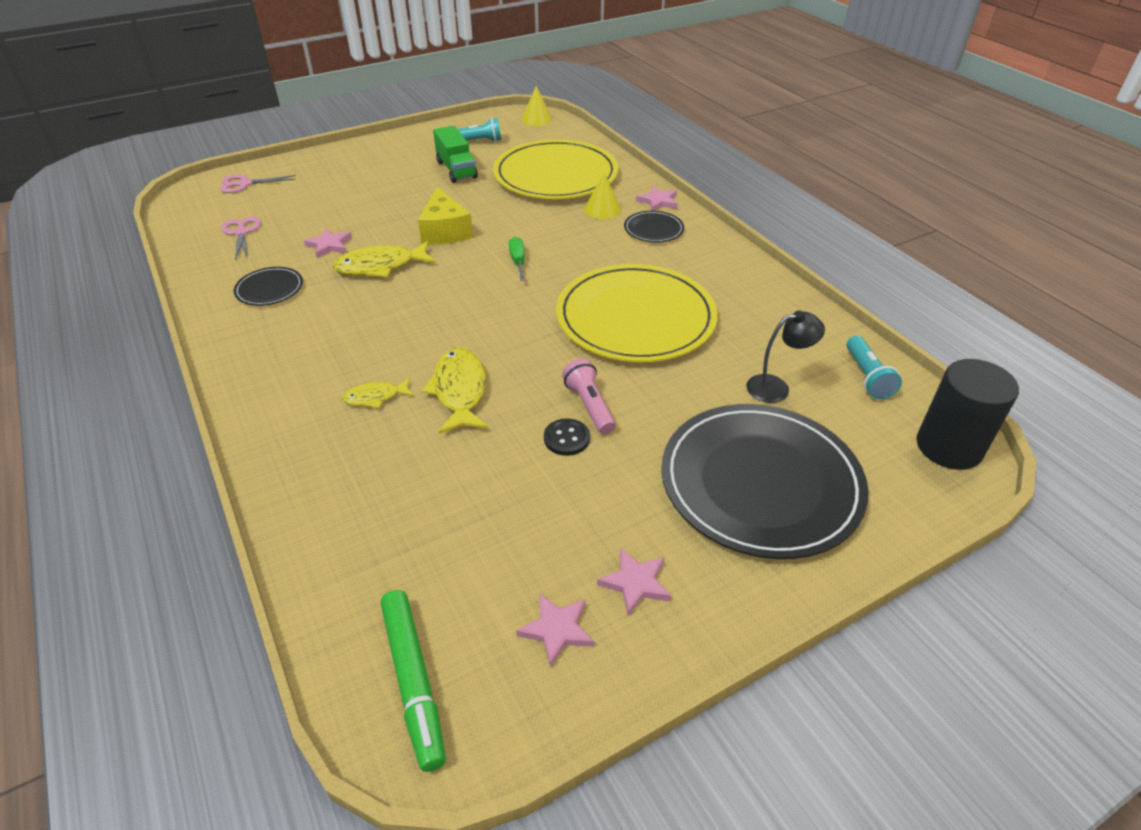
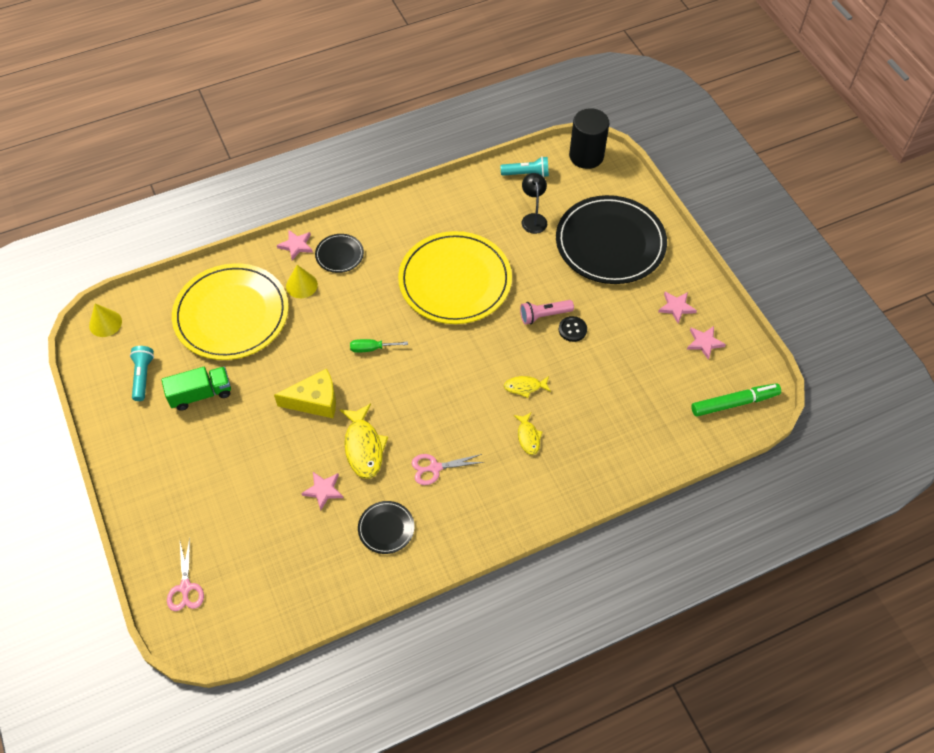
camera: 85 degrees left, 15 degrees up
(241, 233) = (287, 570): pink scissors -> pink scissors (435, 468)
(459, 390) = (525, 387): yellow fish -> yellow fish, size x0.58

